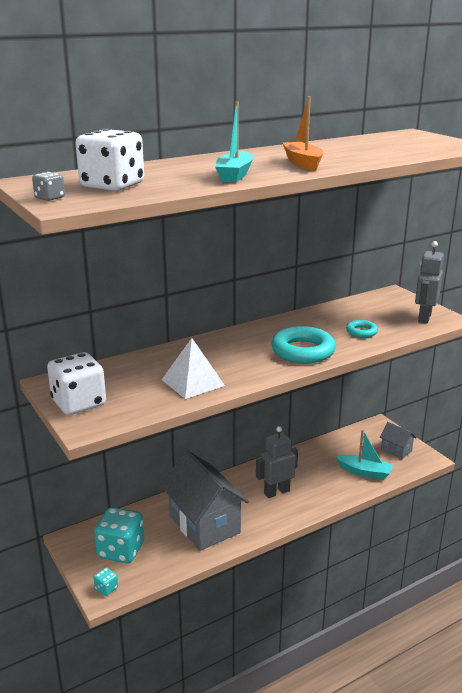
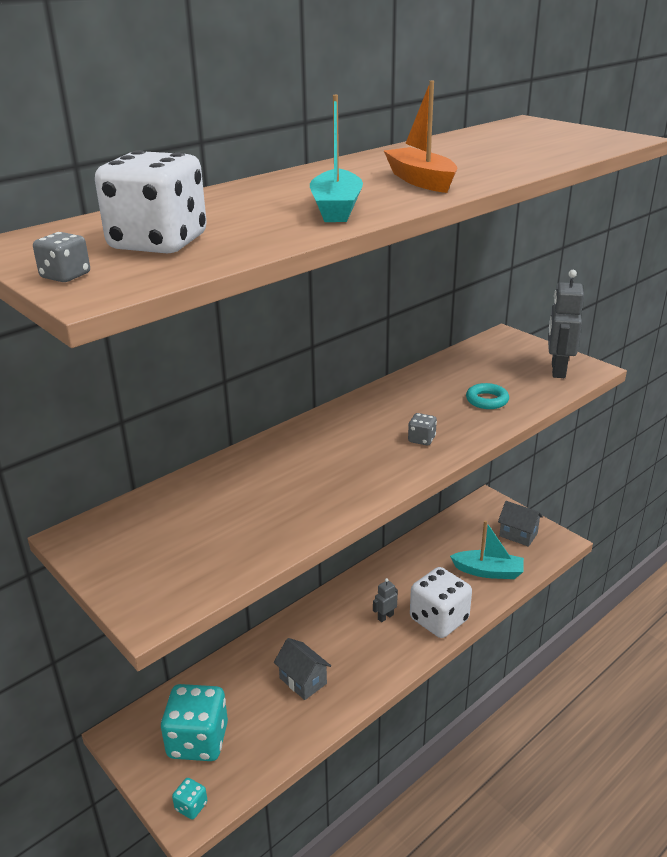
camera: 10 degrees left, 5 degrees up
(79, 403) = (129, 569): white dice -> white dice (439, 619)
(192, 382) = (287, 510): white pyramid -> none
(204, 524) = (303, 681): grey house -> grey house, size x0.47
(276, 492) = (385, 617): grey robot -> grey robot, size x0.50
(303, 351) = (421, 439): turquoise ring -> grey dice

